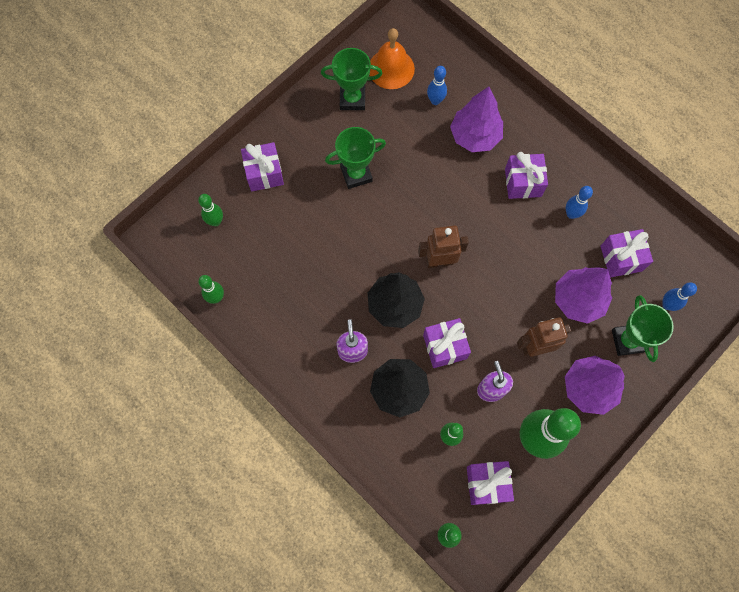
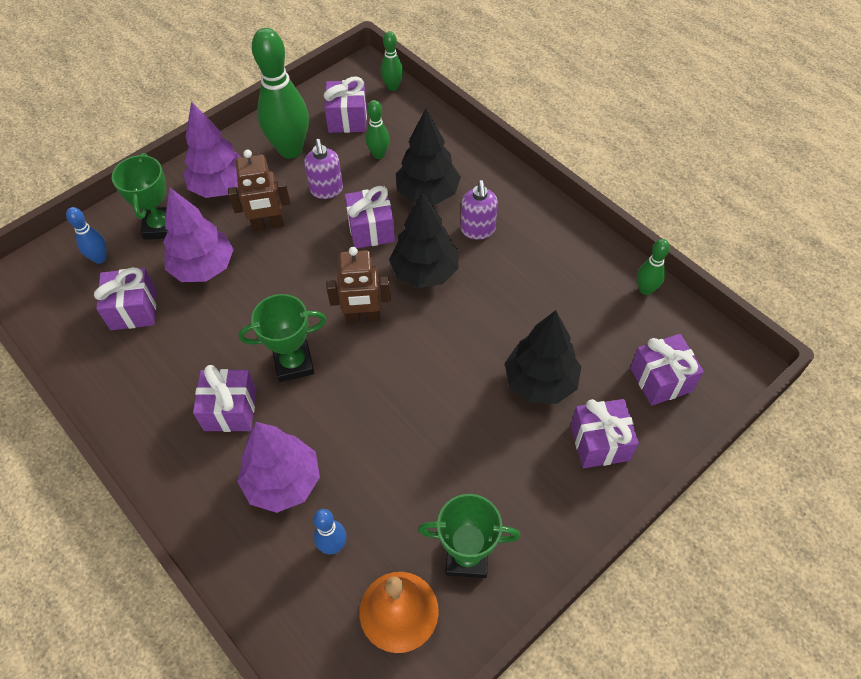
camera: 175 degrees left, 15 degrees down
(215, 221) = (661, 379): green bowling pin -> purple gift
(303, 215) = (540, 382): none -> black tree
(356, 174) = (465, 434): green trophy -> green trophy (294, 363)
(571, 214) = (177, 365): blue bowling pin -> none

